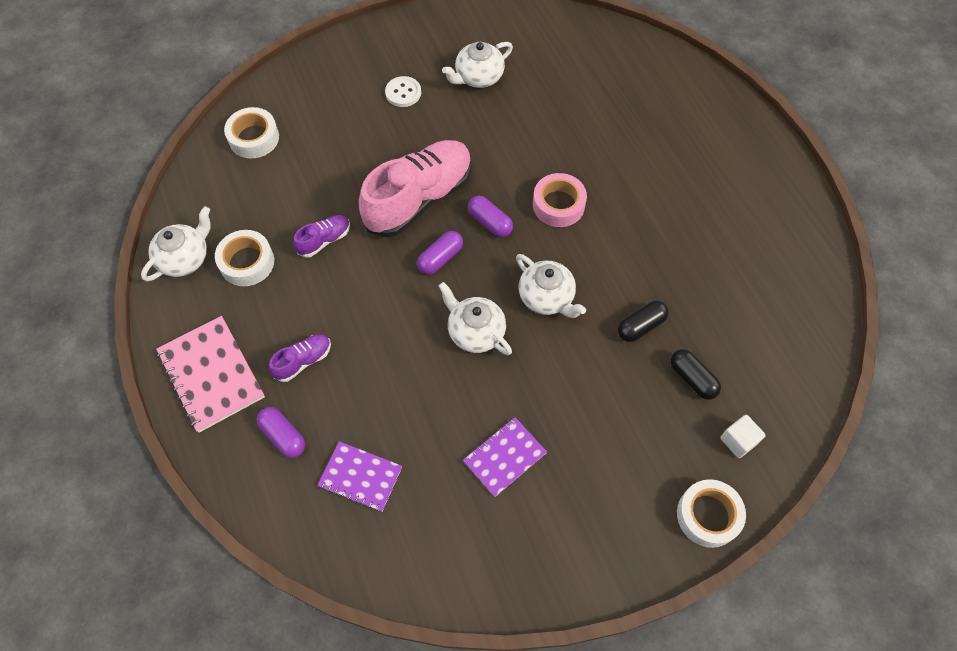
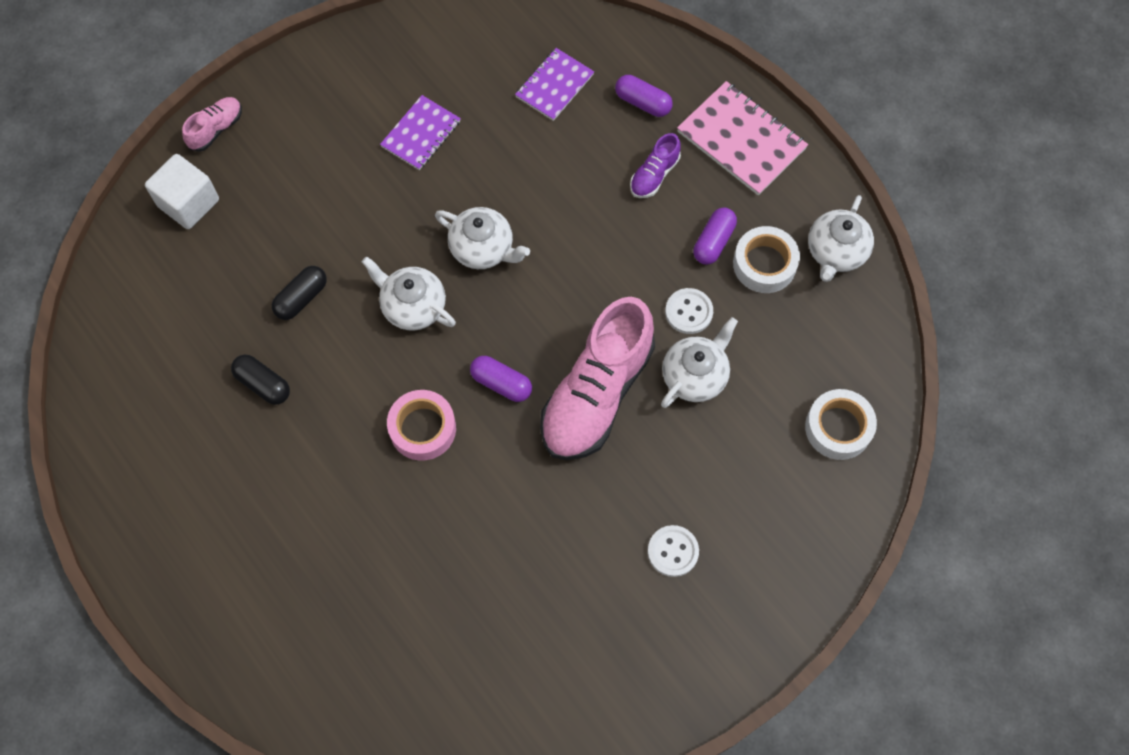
camera: 165 degrees right, 5 degrees up
(324, 240) = (689, 312): purple shoe -> white button
(360, 477) = (554, 86): purple notebook -> purple notebook turned 60 degrees counterclockwise
(440, 258) = (547, 323): purple capsule -> purple capsule (713, 242)
(478, 77) = (577, 607): white teapot -> white teapot (695, 375)
(692, 379) = (240, 254): black capsule -> black capsule (263, 384)
(708, 515) = (216, 129): white tape -> pink shoe
(738, 441) = (188, 203): white cube -> white cube, size x1.61

